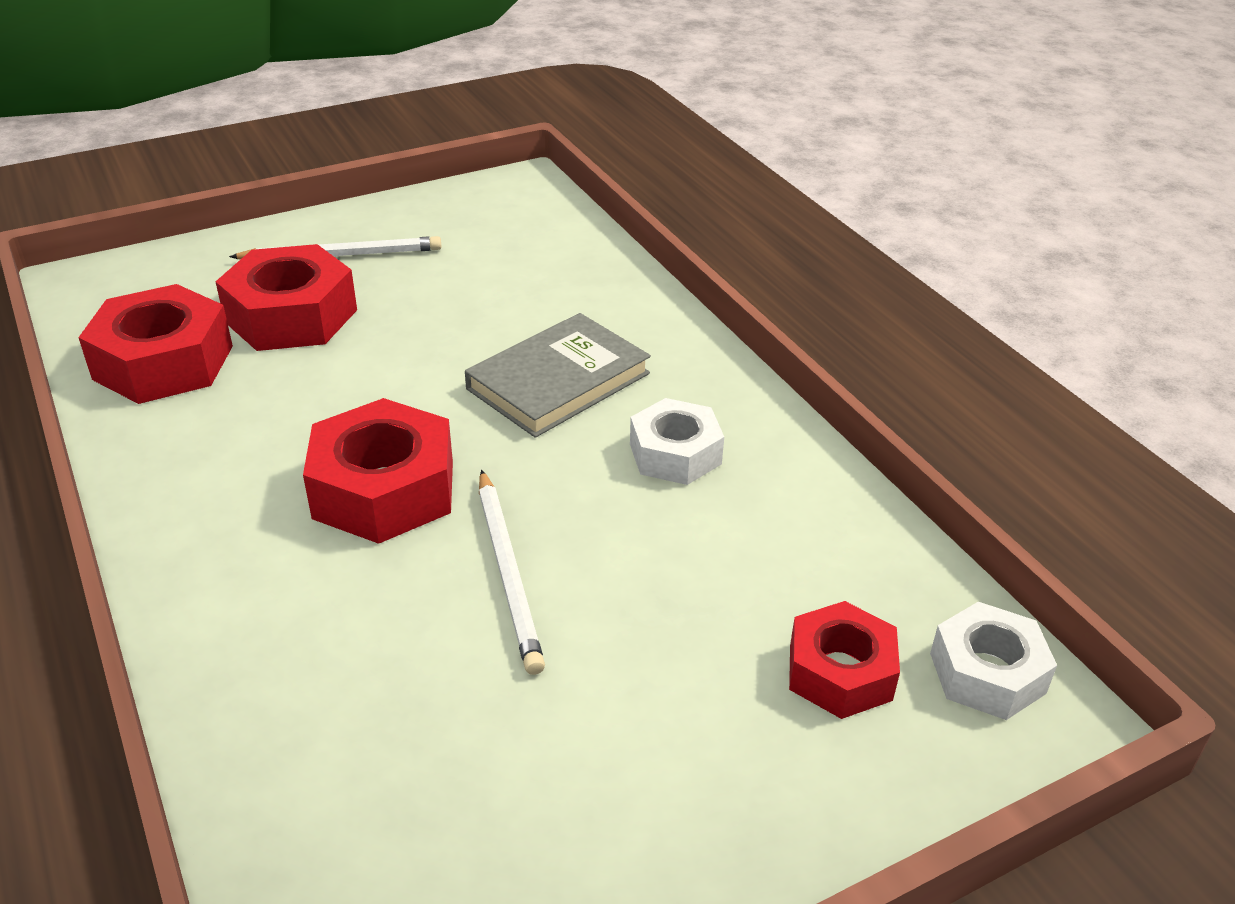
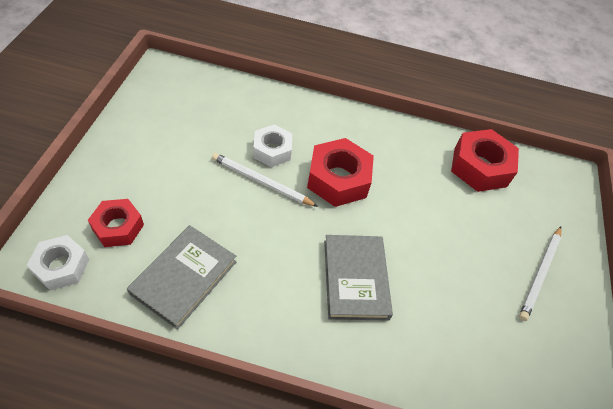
camera: 125 degrees right, 15 degrees up
(291, 316) = (490, 222): red nut -> none
(675, 454) = (266, 279): white nut -> white nut (272, 150)
(792, 529) = (184, 277): none -> grey book

